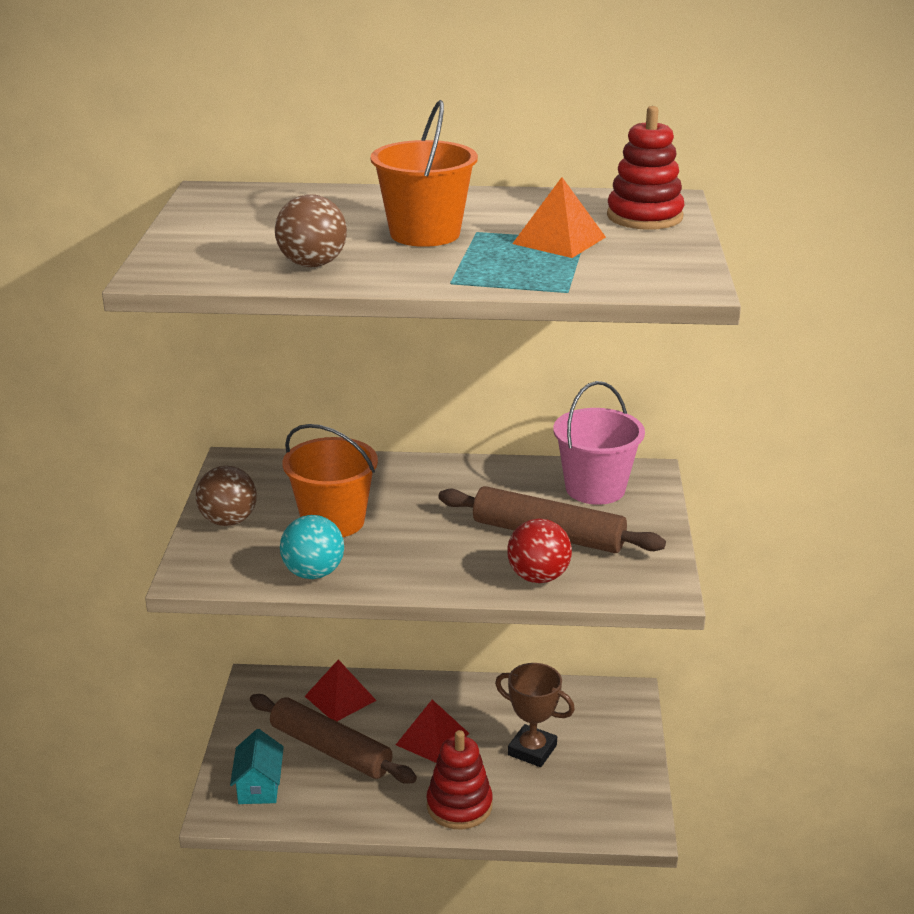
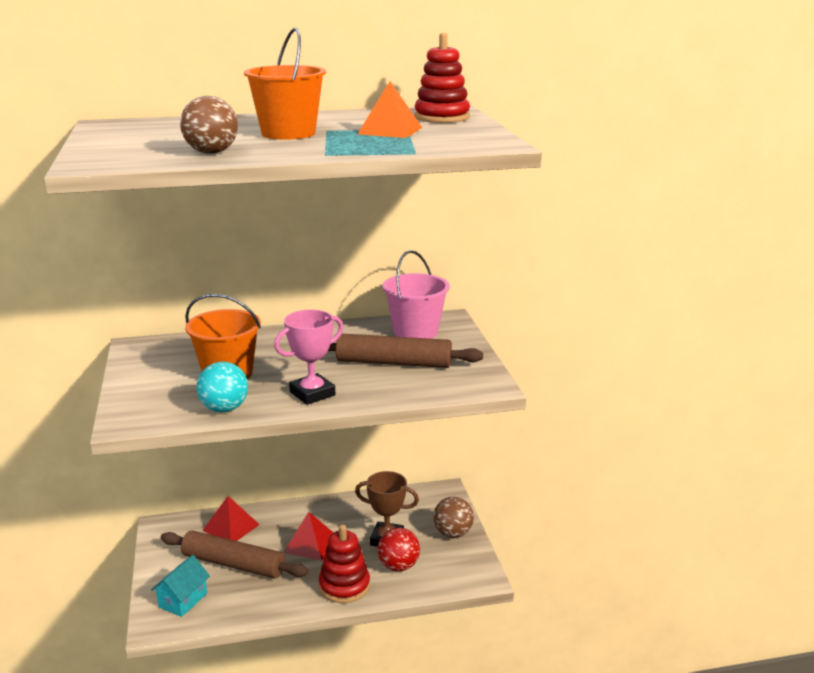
camera: 15 degrees left, 5 degrees down
(228, 521) = (143, 383): brown ball -> brown ball (453, 533)
(259, 786) = (183, 600): turquoise house -> turquoise house turned 45 degrees clockwise
(428, 567) = (312, 393): none -> pink trophy
(538, 577) = (397, 389): red ball -> red ball (398, 566)

